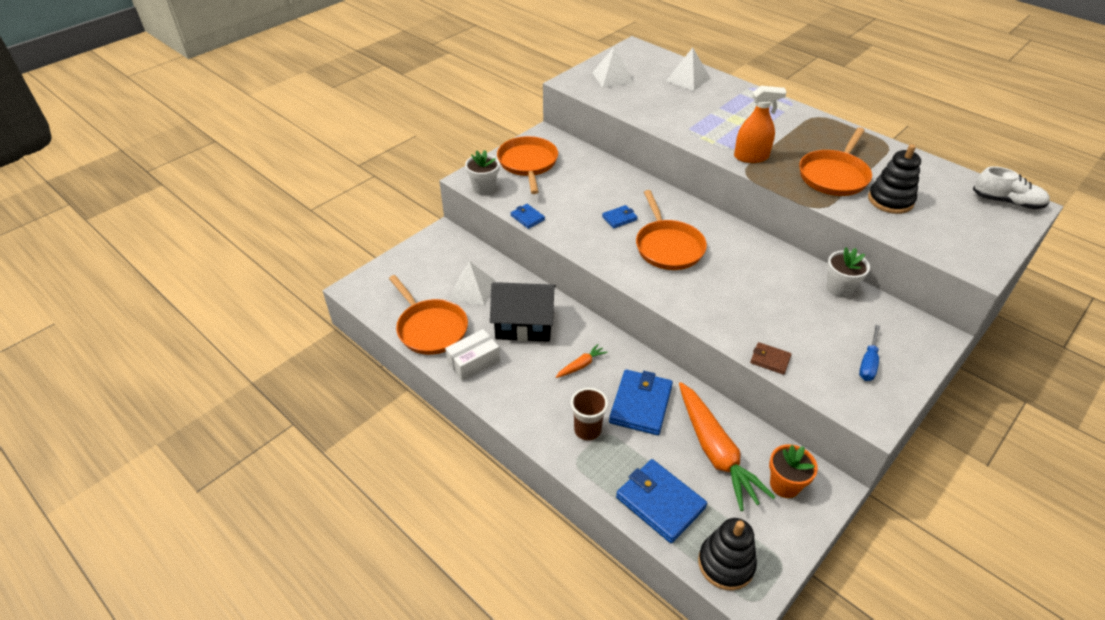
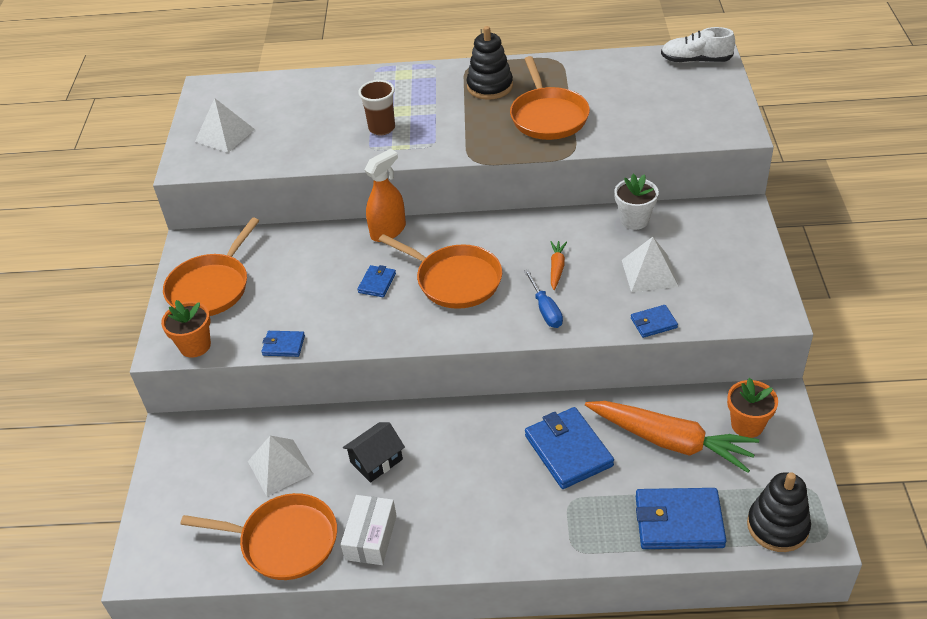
camera: 40 degrees left, 0 degrees up
(484, 188) = (195, 346): white flower pot -> orange flower pot
(524, 324) = (376, 461): black house -> black house, size x0.59
(528, 163) = (211, 287): orange pan -> orange pan turned 105 degrees counterclockwise
(581, 365) = (476, 457): orange carrot -> orange carrot (557, 268)
(587, 430) = (551, 512): brown cup -> brown cup (382, 128)
(688, 79) = (306, 94): white pyramid -> white pyramid (649, 273)
(751, 157) = (460, 141): orange spray bottle -> orange spray bottle (388, 231)
(770, 360) = (653, 323): brown wallet -> blue wallet
(868, 363) = (723, 270): blue screwdriver -> blue screwdriver (545, 310)
(890, 200) = (615, 112): black stacking toy -> black stacking toy (490, 86)
(1007, 202) = (696, 60): white shoe -> white shoe turned 150 degrees counterclockwise

